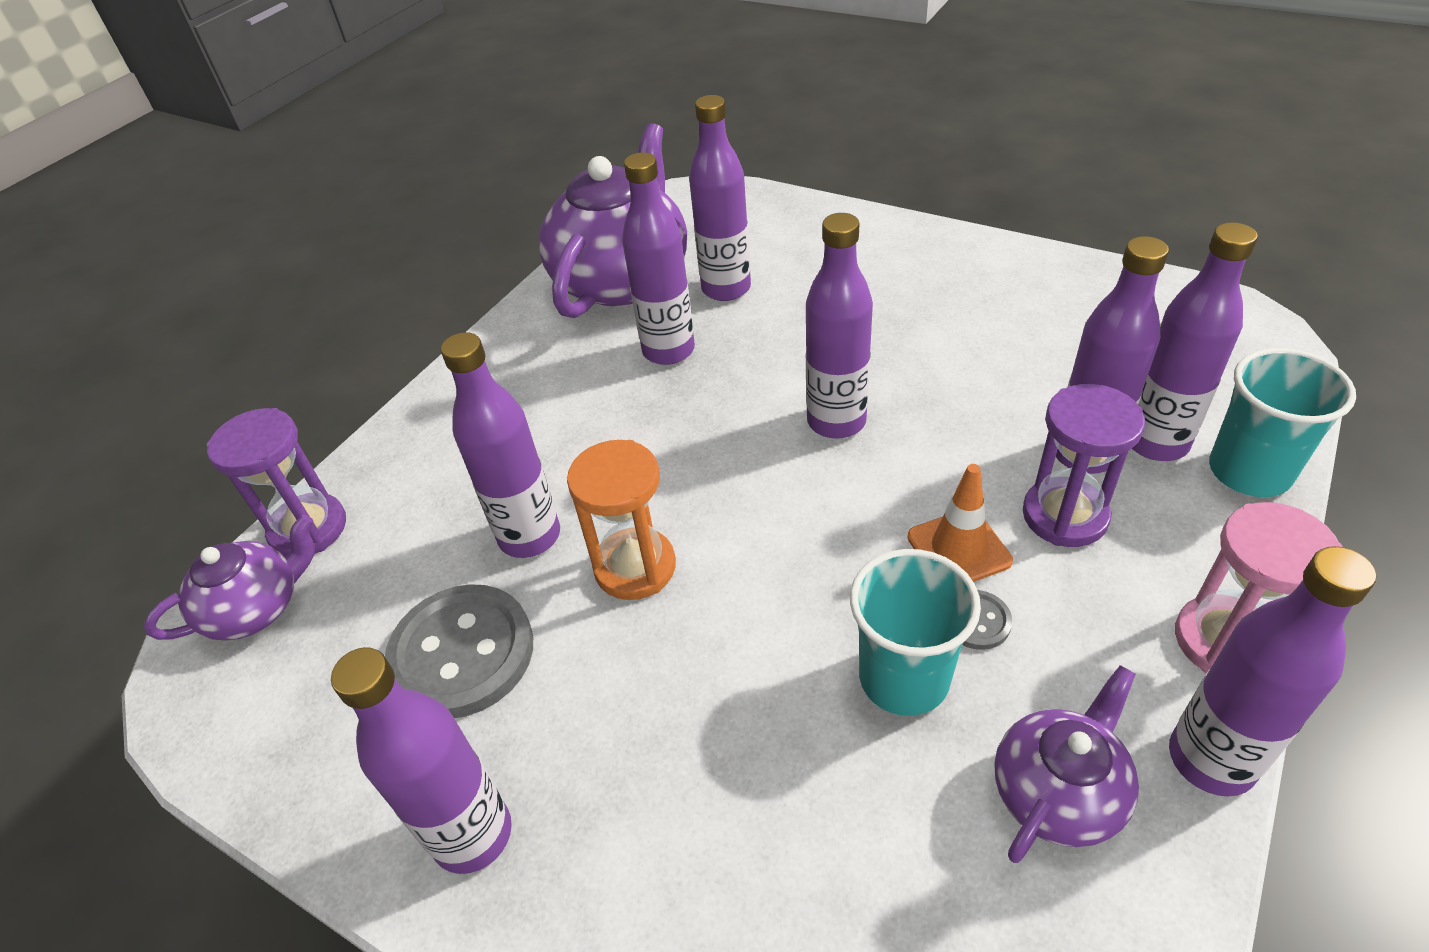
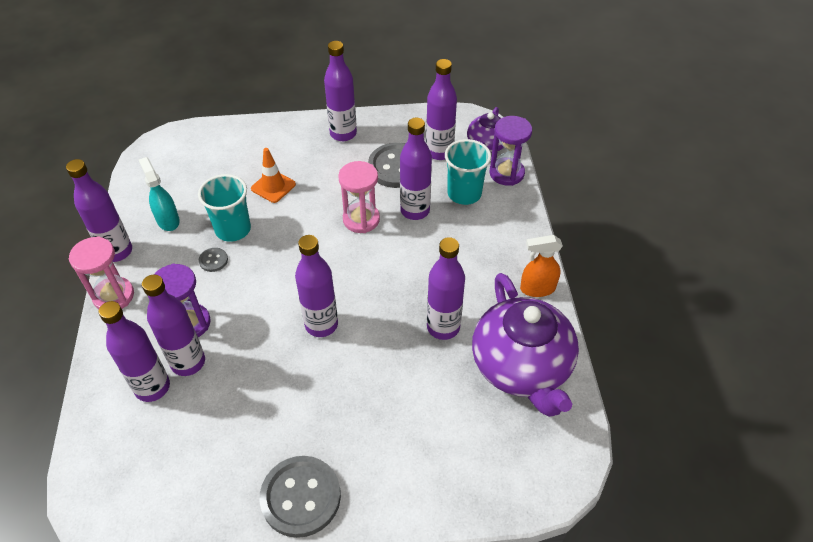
camera: 140 degrees right, 5 degrees up
(502, 344) = (537, 288): none -> orange spray bottle
(635, 567) = (361, 219): orange hourglass -> pink hourglass
(726, 288) = (450, 390): purple bottle -> purple bottle (439, 152)
(958, 549) = (232, 286): orange traffic cone -> orange traffic cone (273, 186)
(976, 264) = (301, 497): none -> grey button
(1057, 791) = (168, 220): purple teapot -> turquoise spray bottle
(1249, 471) = (103, 390): turquoise cup -> turquoise cup (464, 193)

